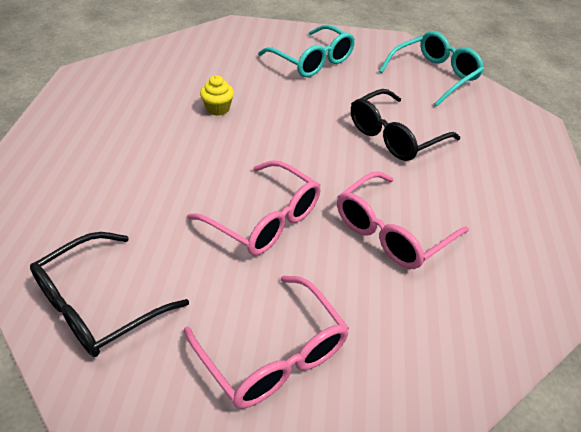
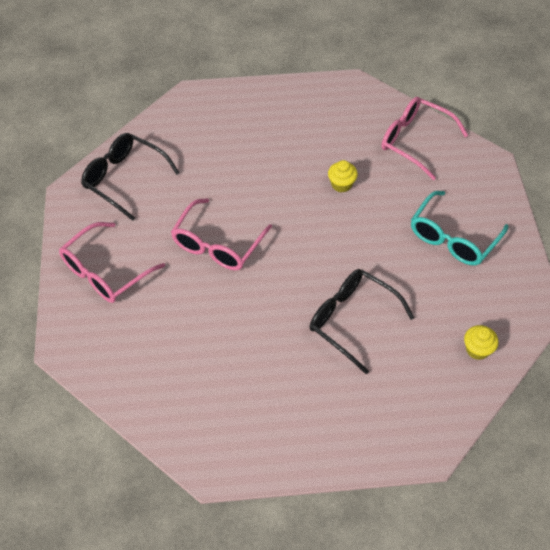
camera: 80 degrees right, 10 degrees up
(392, 231) = (227, 327): pink glasses -> pink glasses (415, 141)
(434, 75) = (477, 349): turquoise glasses -> yellow cupcake

